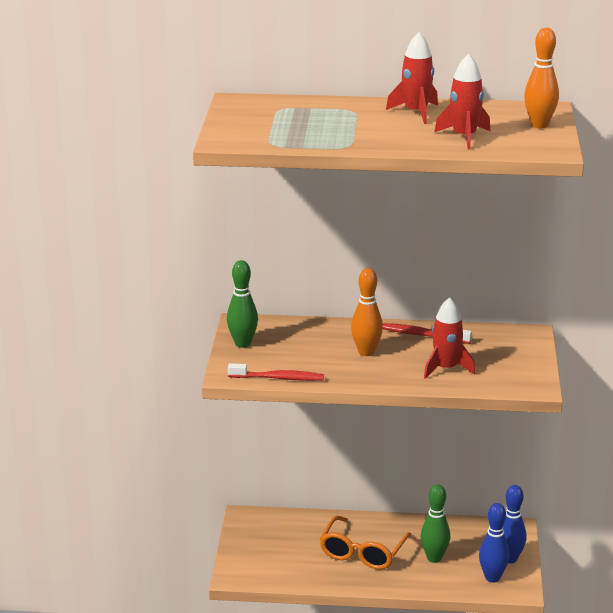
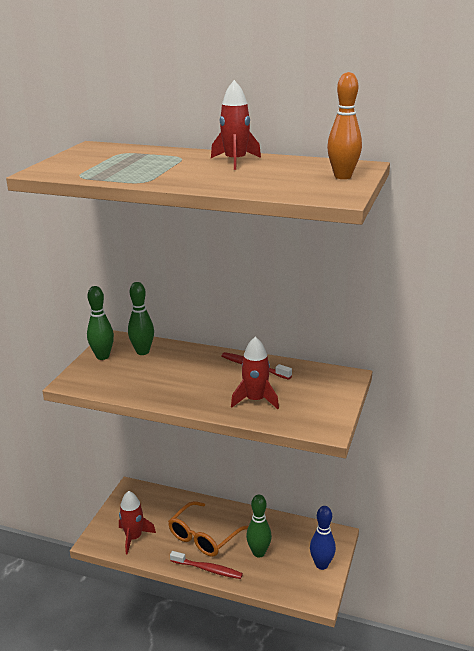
camera: 15 degrees right, 0 degrees up
(279, 378) = (108, 390): red toothbrush -> red toothbrush (208, 569)
(286, 333) = (142, 352): none -> green bowling pin
(366, 352) = (196, 376): orange bowling pin -> none
(464, 137) = (260, 181): red rocket -> red rocket (134, 537)
(492, 577) = (299, 581): blue bowling pin -> none

